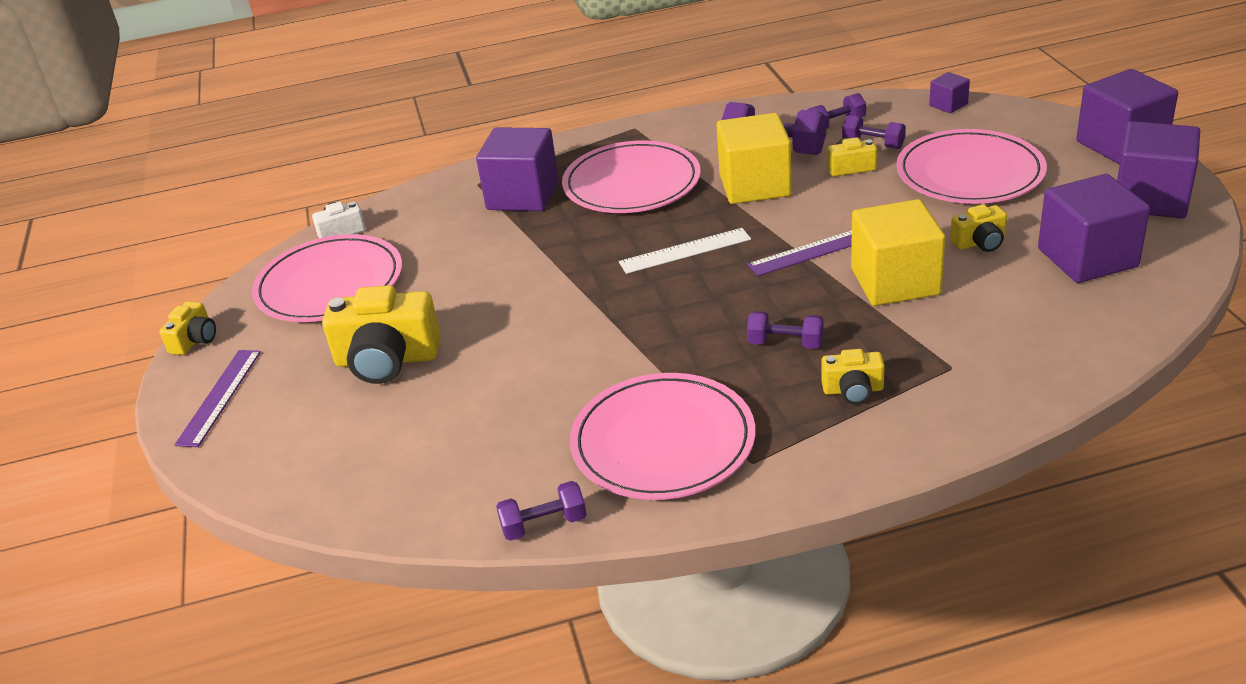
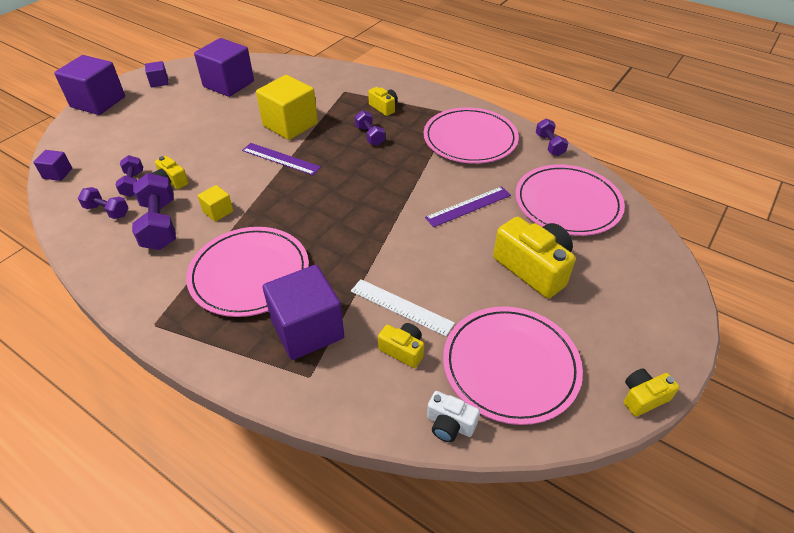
camera: 135 degrees left, 10 degrees up
(219, 397) = (651, 325): purple ruler -> purple ruler (468, 206)
(544, 525) = (549, 145): purple dumbbell -> purple dumbbell turned 45 degrees clockwise
(685, 251) = (317, 204): white ruler -> white ruler (401, 307)
(755, 185) = (218, 211): yellow cube -> yellow cube, size x0.47
(969, 173) = (157, 137): pink plate -> pink plate (567, 203)
(980, 242) = (234, 113): yellow camera -> yellow camera (403, 350)
(1150, 198) = (159, 82): purple cube -> purple cube, size x0.47

